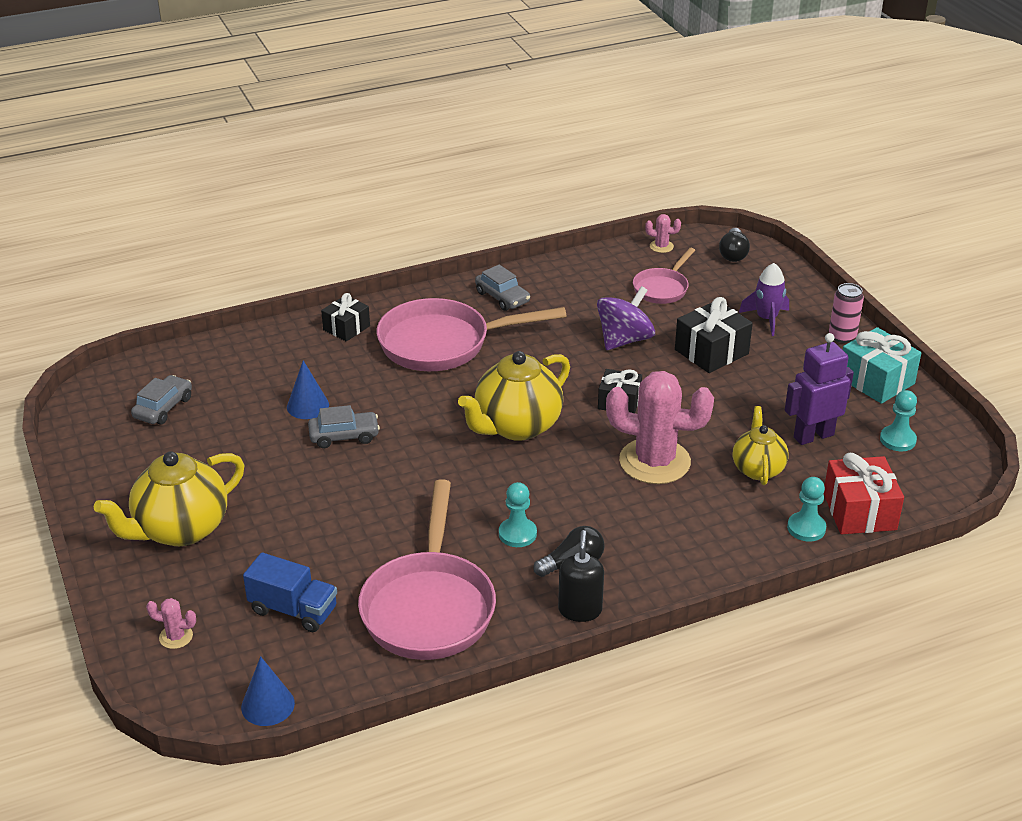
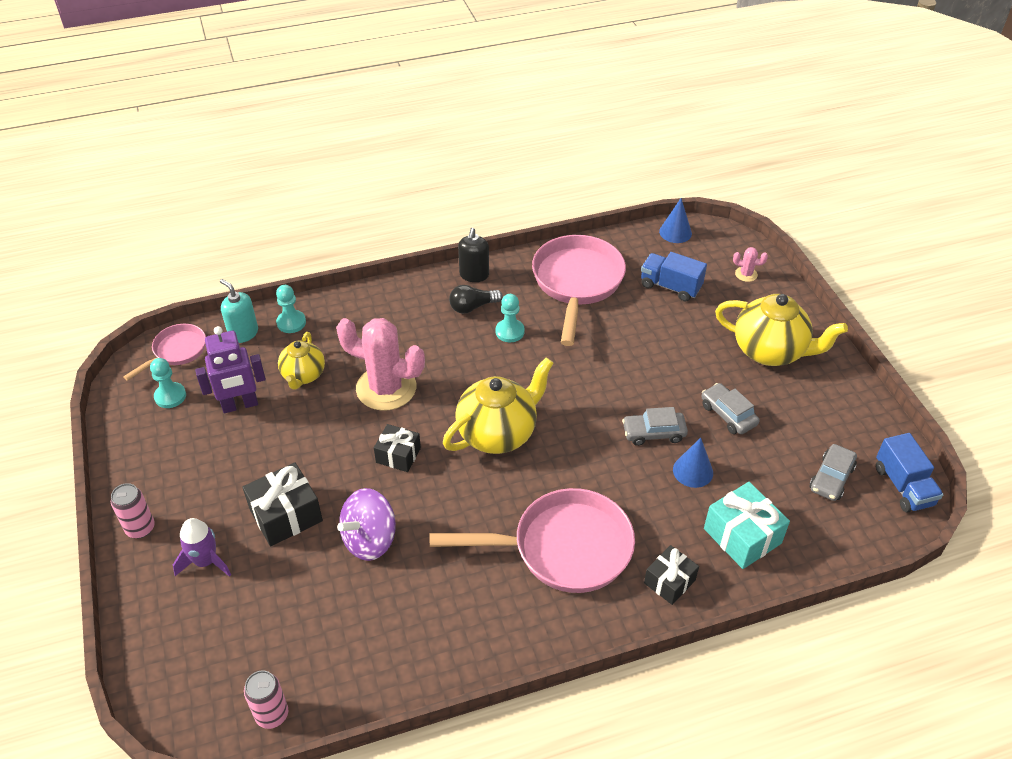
camera: 175 degrees left, 10 degrees up
(91, 405) = (903, 486): none -> blue truck
(180, 530) = (770, 351): yellow teapot -> yellow teapot turned 60 degrees clockwise
(502, 297) = (491, 623): grey car -> grey car (728, 414)
(661, 246) = (272, 714): pink cactus -> pink can
(662, 288) = (300, 625): pink pan -> pink pan (177, 351)
(733, 254) = (187, 689): black light bulb -> none
(859, 511) = (243, 333): red gift -> turquoise soap dispenser
(876, 381) = (145, 464): turquoise gift -> turquoise gift (742, 536)

